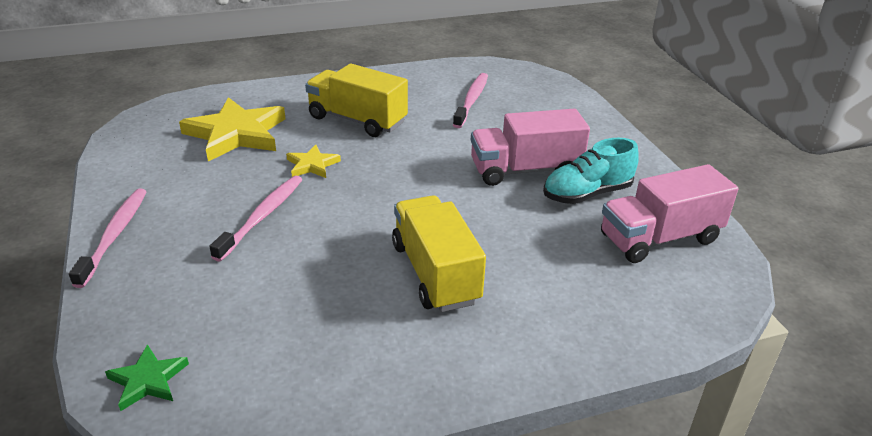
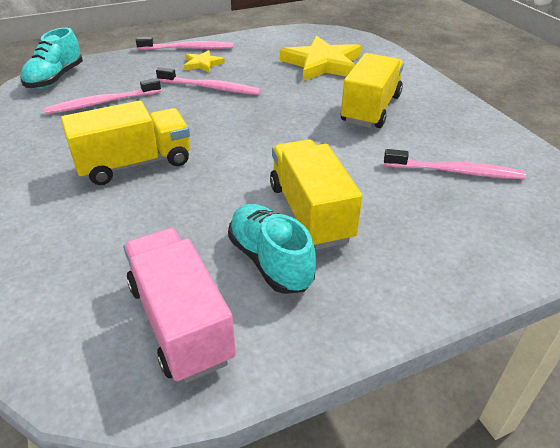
camera: 85 degrees right, 5 degrees up
(148, 380) = (55, 79): green star -> turquoise shoe
(266, 314) = (102, 103): none -> pink toothbrush
(312, 165) = (286, 97): yellow star -> yellow star (202, 64)
(525, 170) = (310, 212): pink truck -> yellow truck

